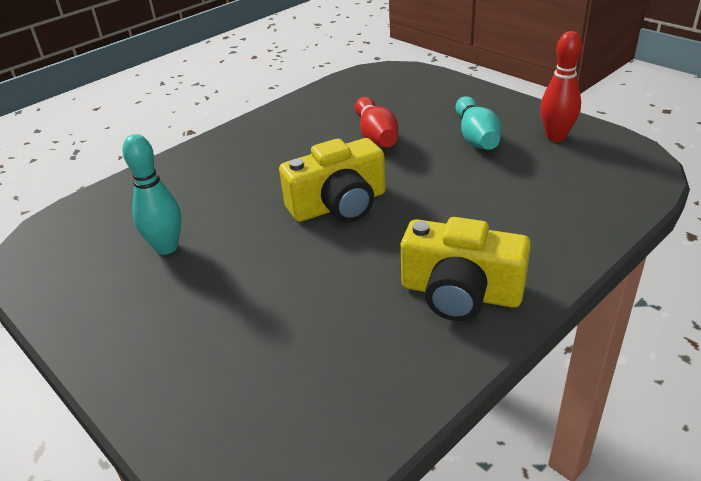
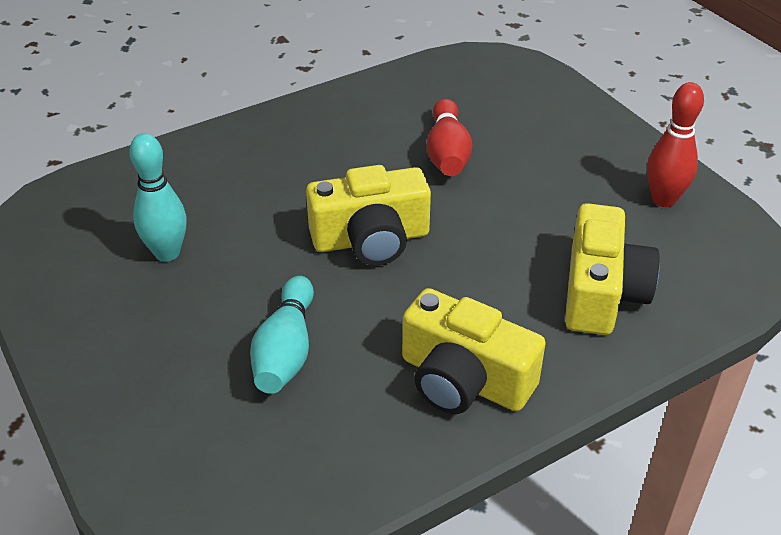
camera: 10 degrees right, 5 degrees up
(476, 137) = (566, 179): turquoise bowling pin -> turquoise bowling pin (286, 351)
(541, 207) = (601, 292): none -> yellow camera

